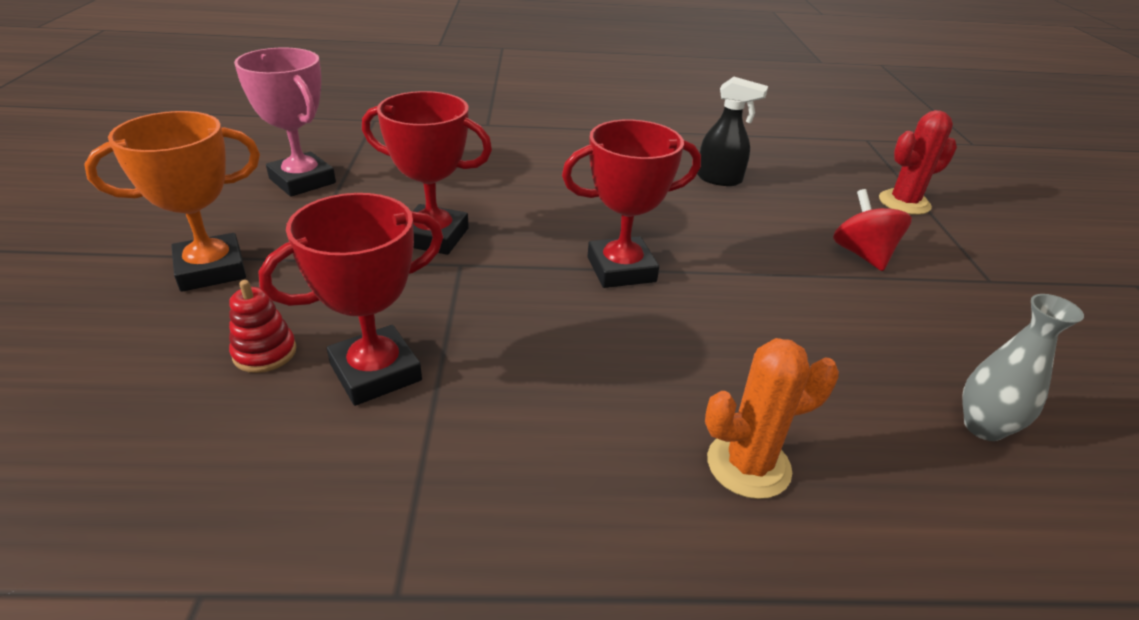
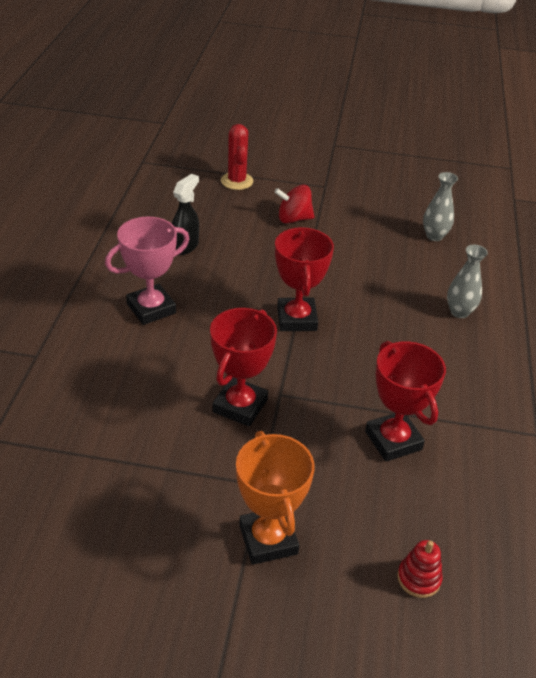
camera: 80 degrees left, 5 degrees up
(265, 353) = (372, 495): red stacking toy -> red stacking toy (418, 578)
(302, 181) = (123, 491): pink trophy -> pink trophy (151, 309)
(748, 465) = (459, 312): orange cactus -> grey vase

